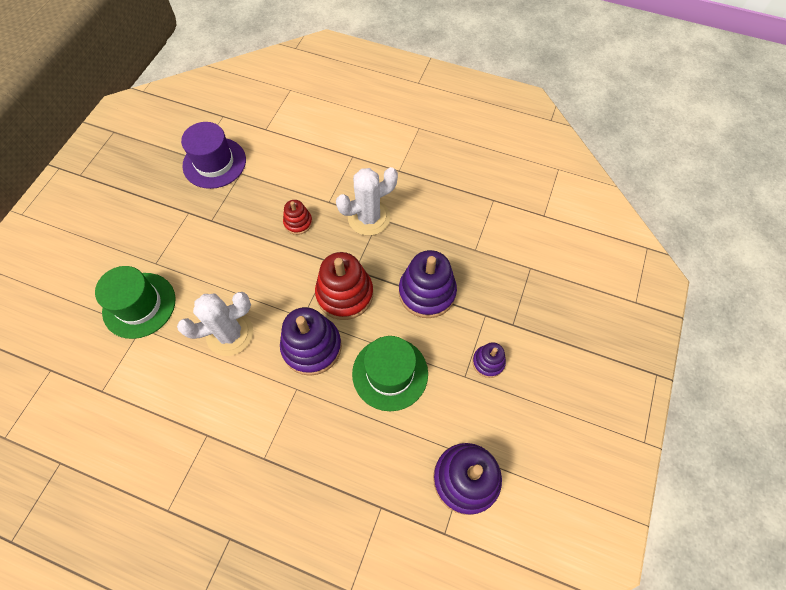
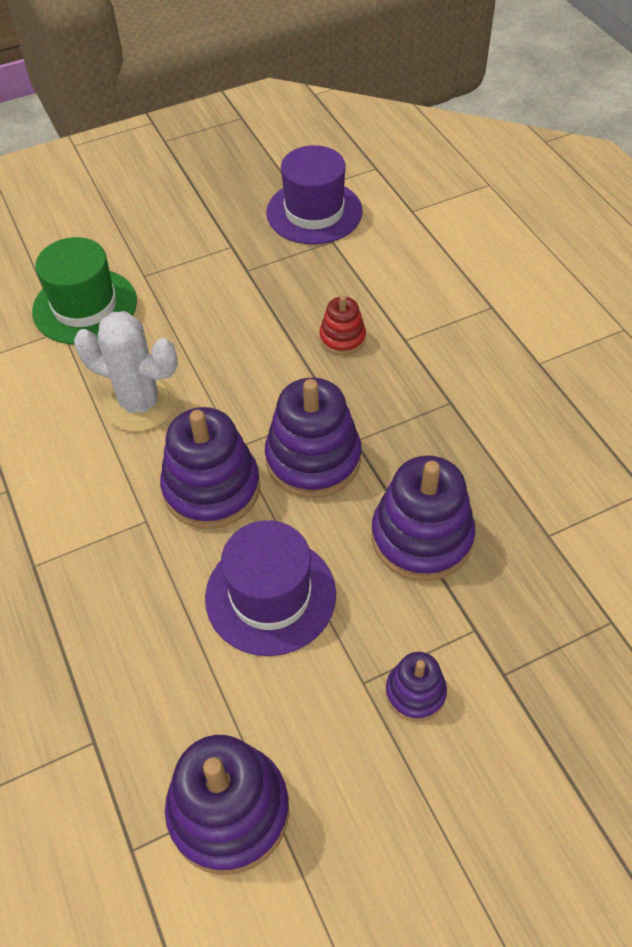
camera: 45 degrees right, 10 degrees down
(345, 294) = (313, 459): red stacking toy -> purple stacking toy
(369, 218) = (438, 392): white cactus -> none
(390, 373) = (270, 595): green hat -> purple hat

